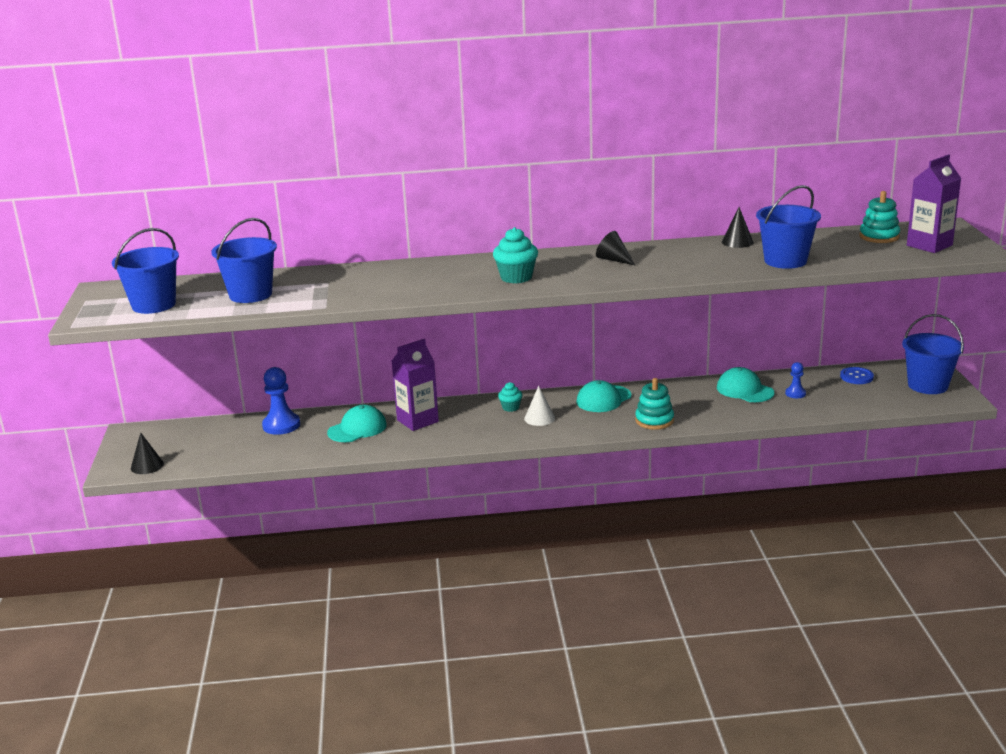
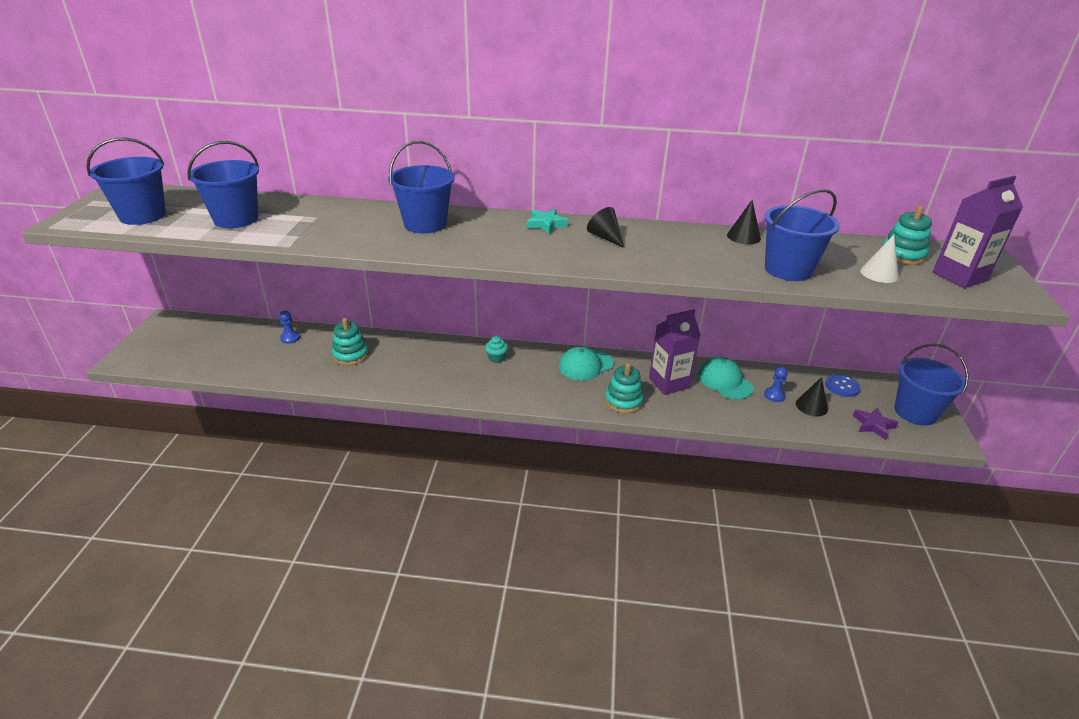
camera: 10 degrees right, 10 degrees up
(147, 466) = (153, 360): black cone -> black cone (811, 406)
(281, 425) = (290, 338): blue pawn -> blue pawn, size x0.55
(357, 429) = (350, 355): turquoise cap -> turquoise stacking toy
(417, 421) = (407, 357): purple carton -> purple carton (669, 383)
(438, 273) = (425, 224): none -> blue bucket
(516, 277) = (496, 242): turquoise cupcake -> none
(539, 418) = (517, 376): white cone -> white cone (879, 274)
(552, 257) = (546, 224): none -> turquoise star
(892, 401) = (873, 425): none -> purple star

